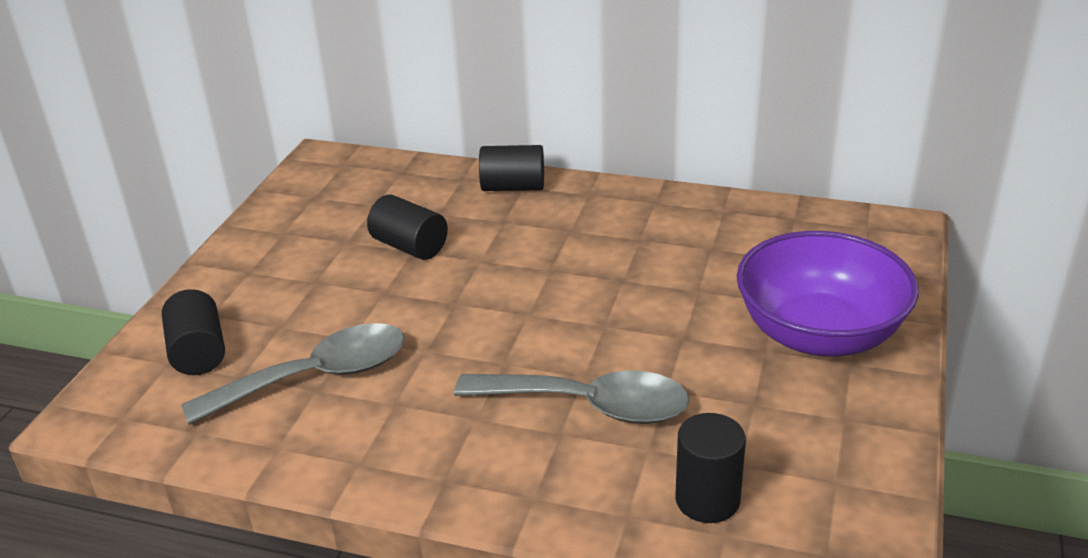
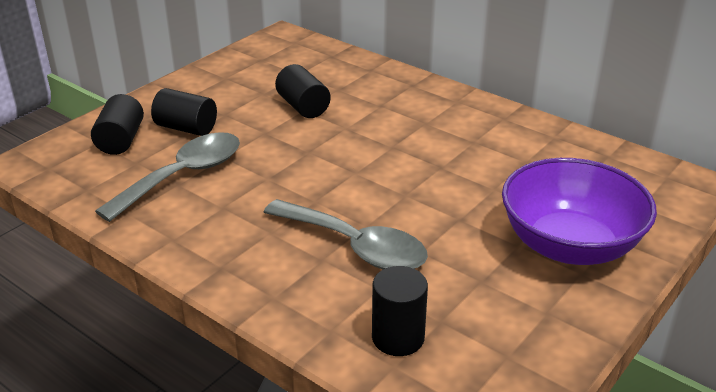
camera: 20 degrees right, 0 degrees up
(316, 377) = (183, 176): grey spoon -> grey spoon turned 45 degrees counterclockwise
(513, 187) = (403, 84): black cylinder -> black cylinder (186, 128)

